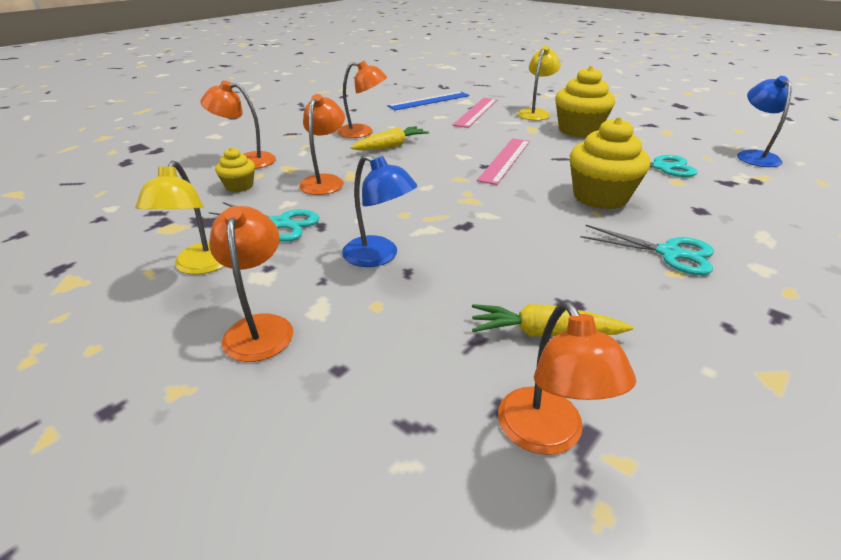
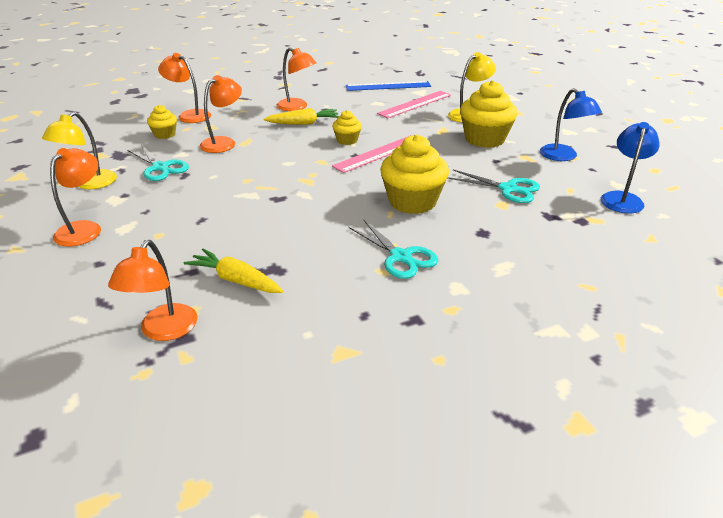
camera: 25 degrees right, 0 degrees up
(379, 256) = (195, 205): blue lamp -> blue lamp (563, 156)
(457, 154) = (347, 140): none -> yellow cupcake

